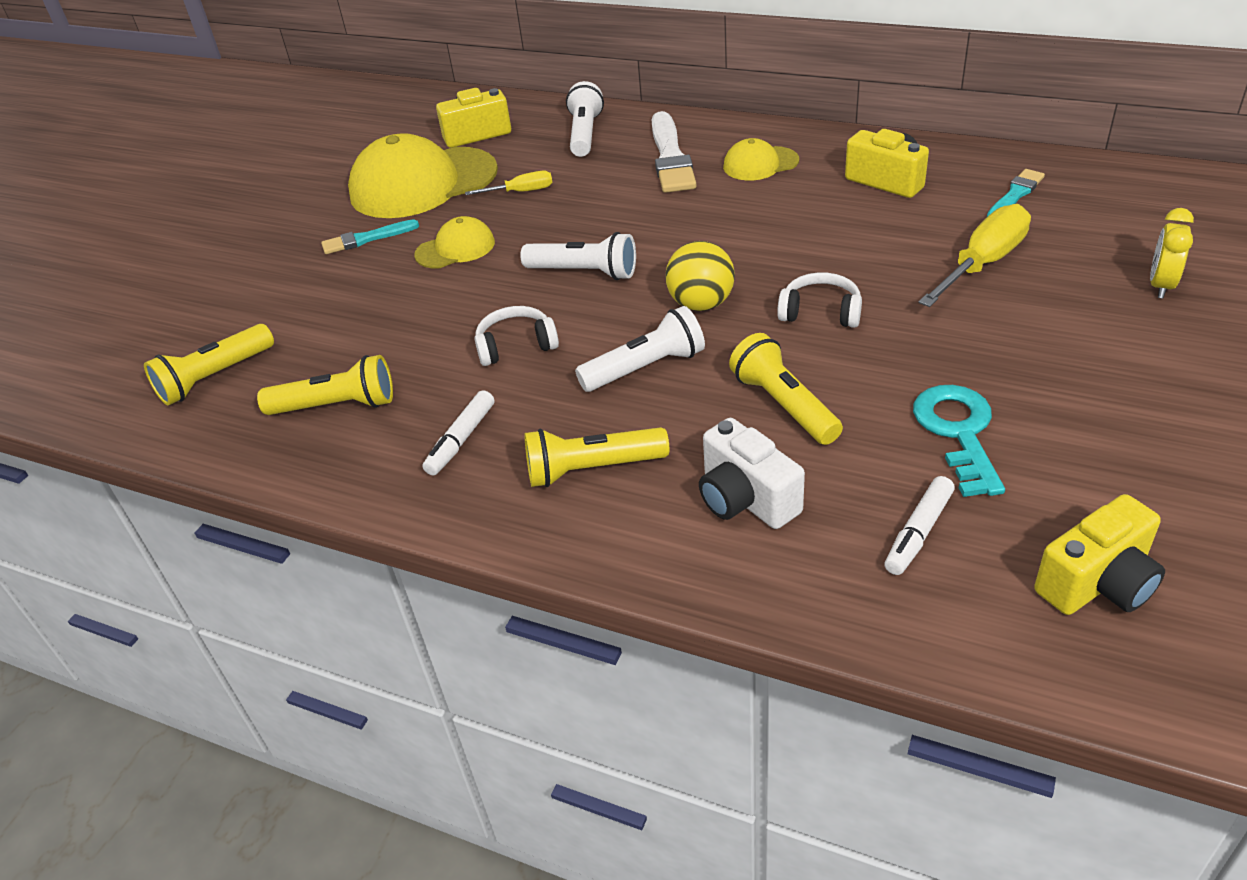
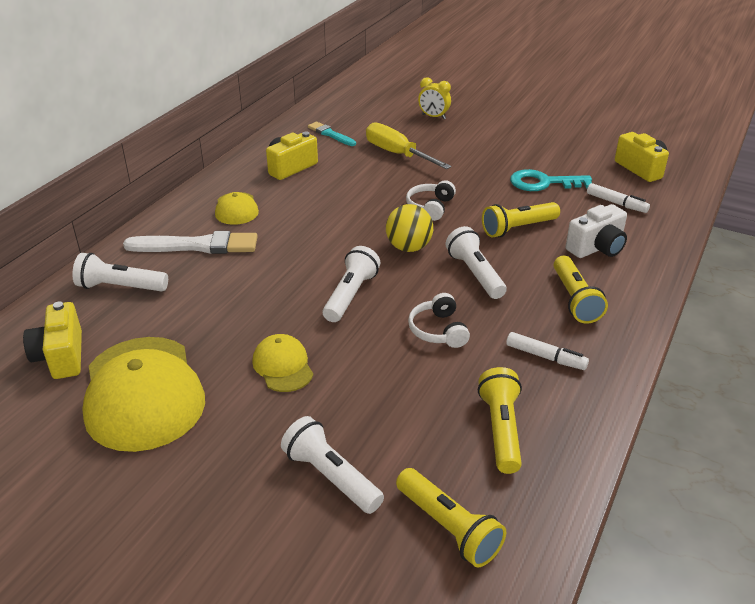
camera: 90 degrees left, 5 degrees down
(295, 301) = (331, 477): none -> white flashlight
(367, 239) = (234, 430): turquoise brush -> none
(522, 192) = (203, 326): yellow screwdriver -> none

